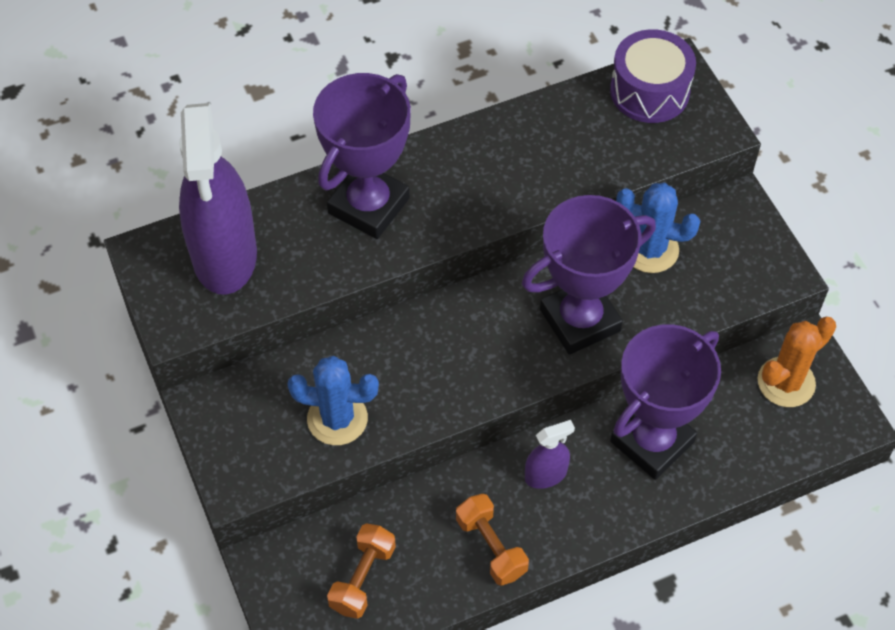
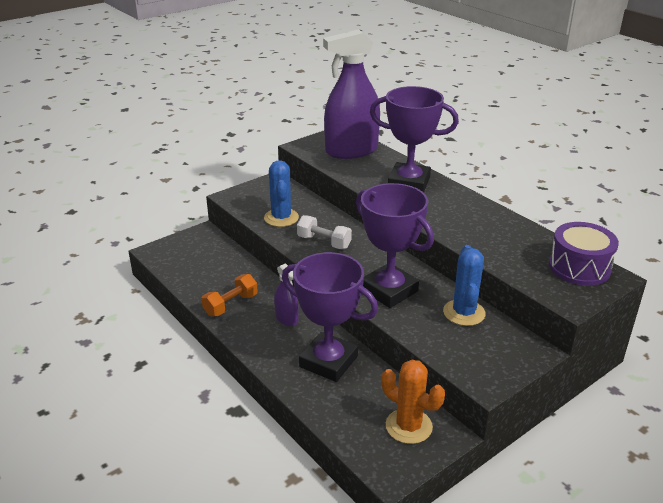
camera: 75 degrees right, 25 degrees down
(362, 578) = (200, 263): orange dumbbell -> none
(431, 372) = (324, 242): none -> white dumbbell

